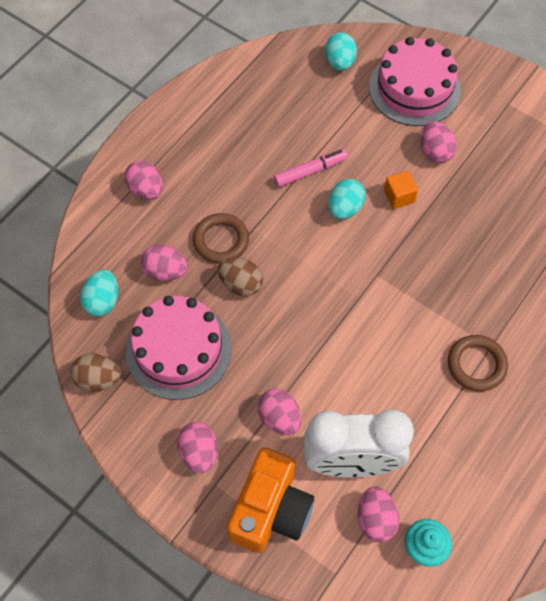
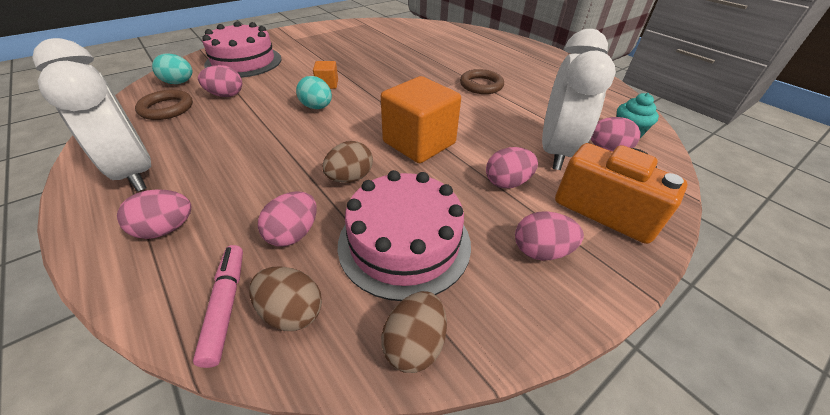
camera: 75 degrees left, 20 degrees down
(103, 301) = (291, 312): turquoise egg -> brown egg
(195, 128) = (134, 172): none -> white clock
(221, 240) = (289, 181): brown ring -> brown ring (166, 108)
(310, 171) = (265, 116): pink marker -> pink marker (226, 306)
(316, 325) = (419, 143): none -> orange cube
(435, 152) = (304, 65): pink egg -> pink egg (226, 95)

